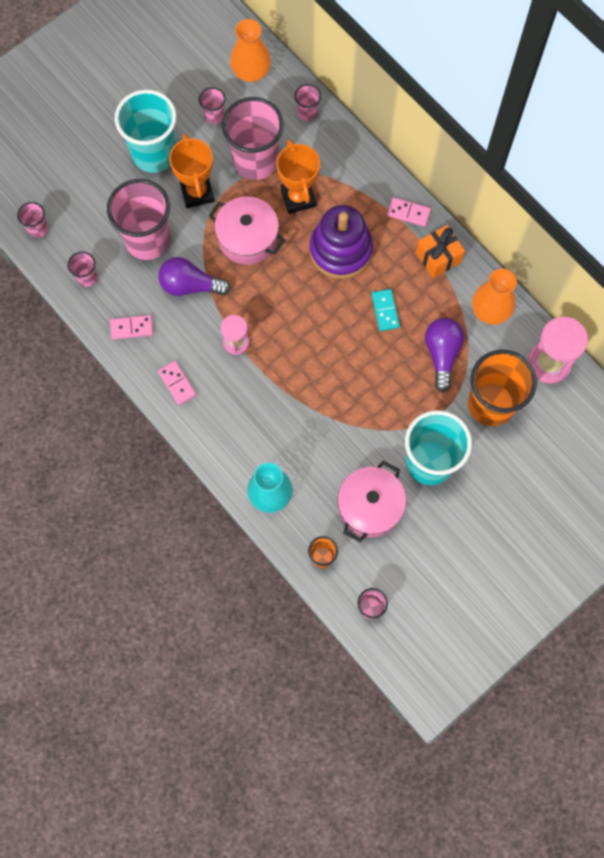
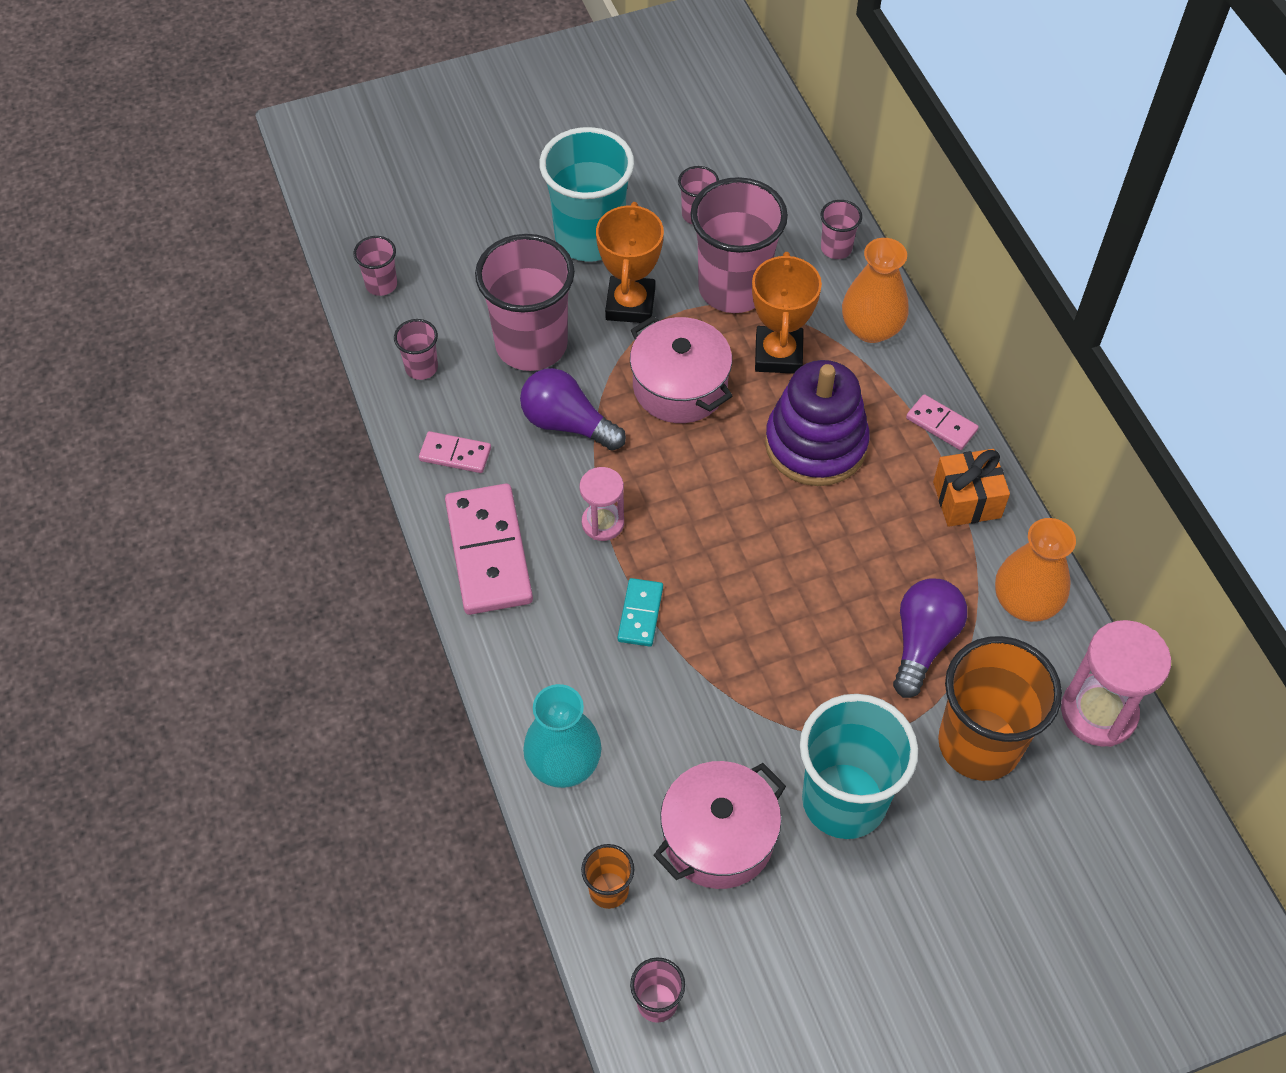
camera: 20 degrees right, 15 degrees down
(177, 383) = (488, 552): pink domino -> pink domino, size x1.98
(251, 72) = (773, 175): orange vase -> orange vase (871, 328)
(385, 311) = (854, 550): turquoise domino -> turquoise domino (640, 614)

